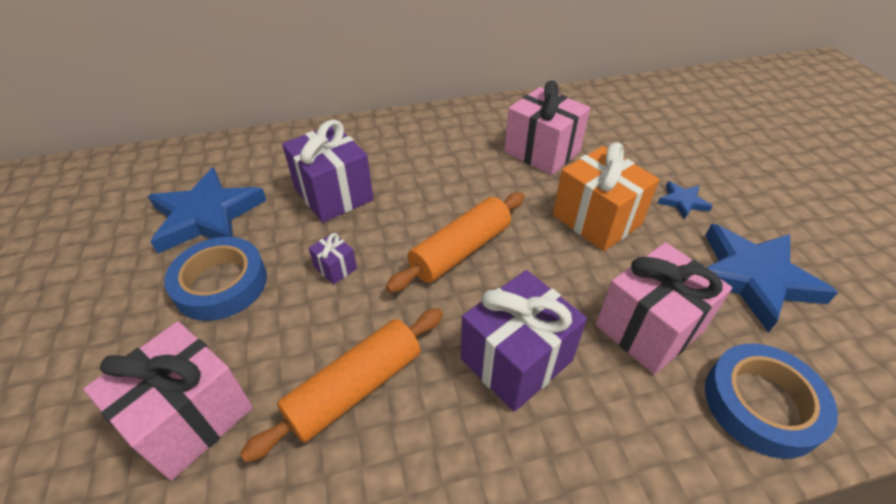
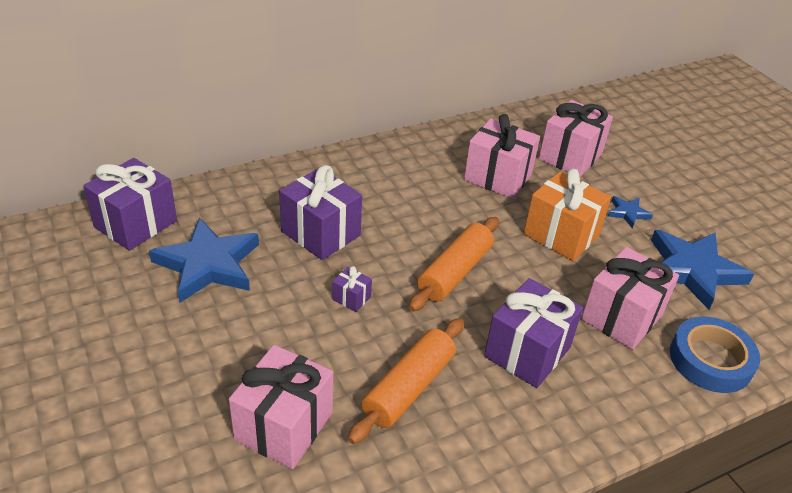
camera: 15 degrees left, 5 degrees down
(161, 169) = (136, 224): none -> purple gift
(221, 284) = (254, 322): blue tape -> none
(628, 136) = (570, 157): none -> pink gift

